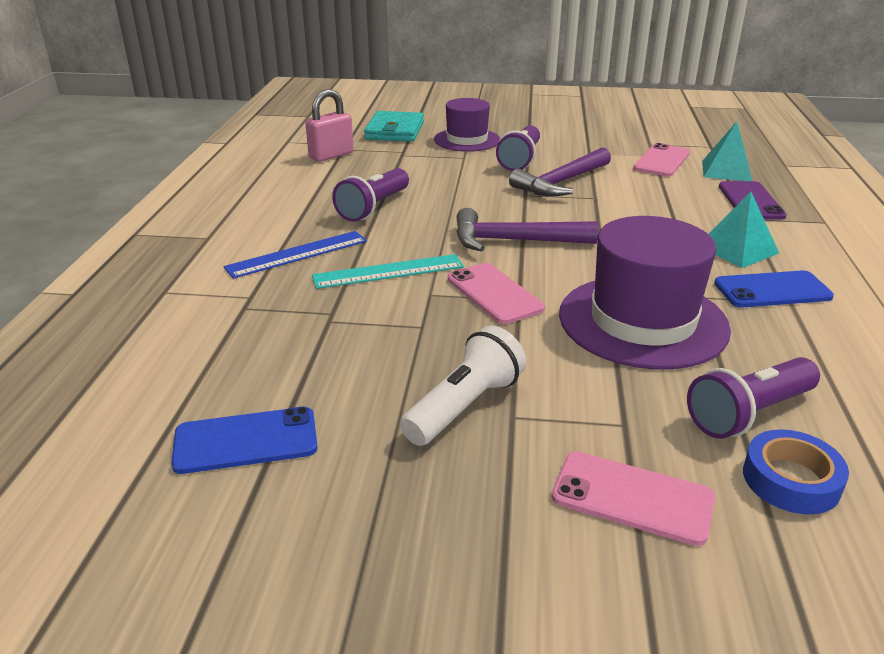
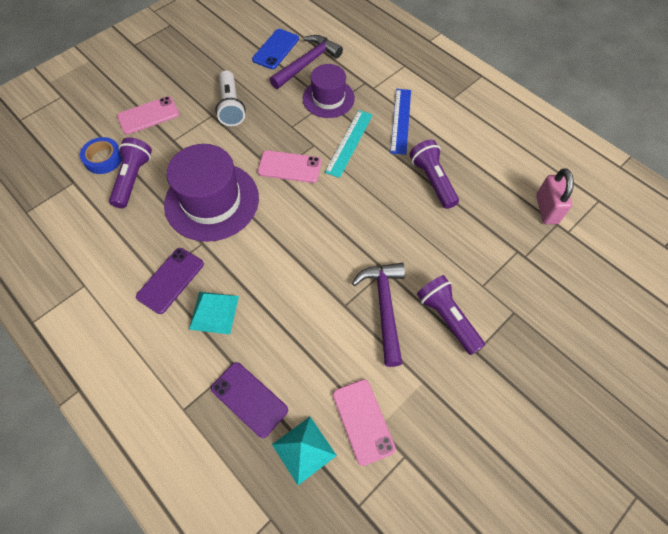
camera: 130 degrees right, 30 degrees up
(394, 130) = (581, 281): turquoise wallet -> none
(467, 140) = (521, 316): purple hat -> purple hat (328, 98)
(514, 241) = (330, 214): purple hammer -> purple hammer (307, 63)
(772, 290) = (170, 280): blue phone -> purple phone

